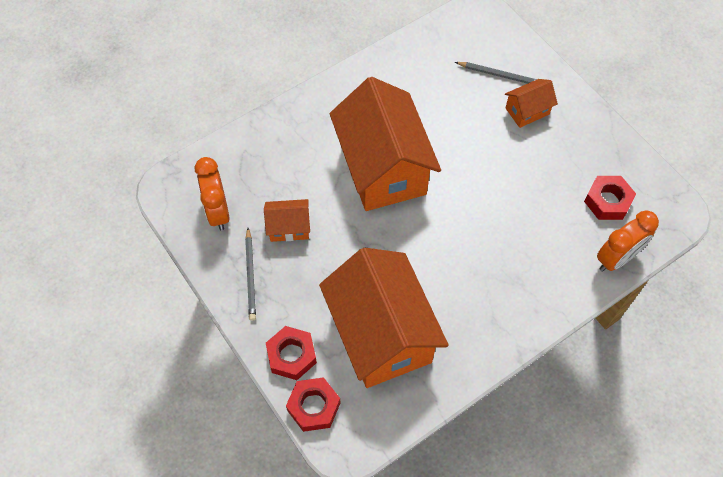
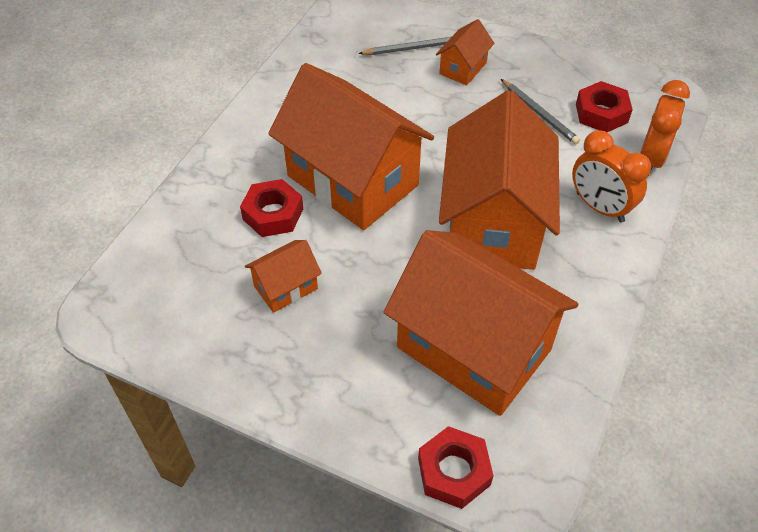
camera: 30 degrees left, 10 degrees down
(218, 212) = (185, 311): orange clock -> orange clock (599, 207)
(250, 276) = (273, 362): grey pencil -> grey pencil (539, 113)
(291, 355) = (386, 427): red nut -> red nut (273, 214)
(459, 250) = (493, 222): none -> orange house

